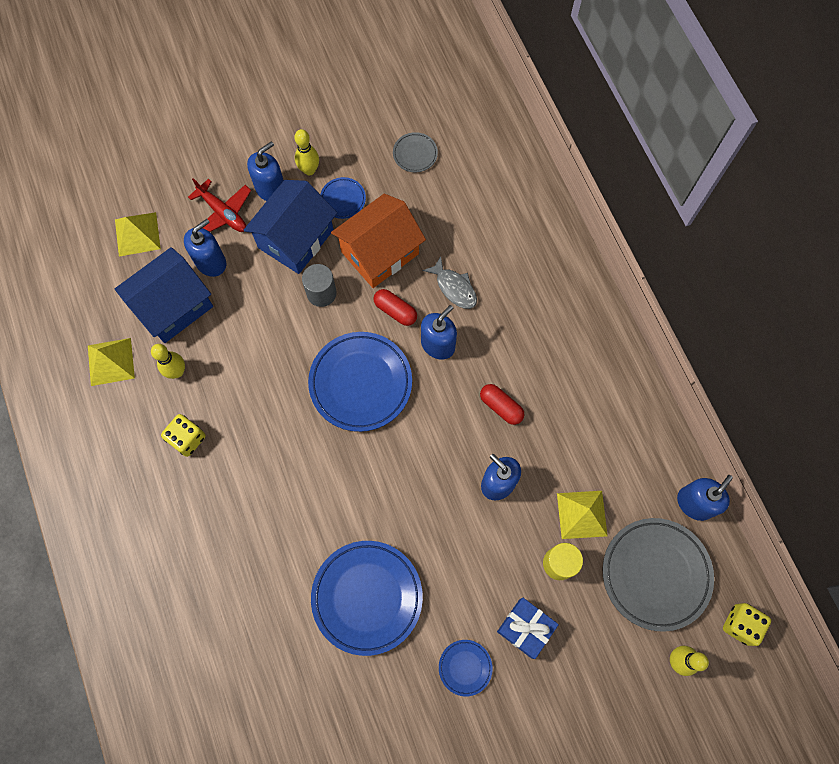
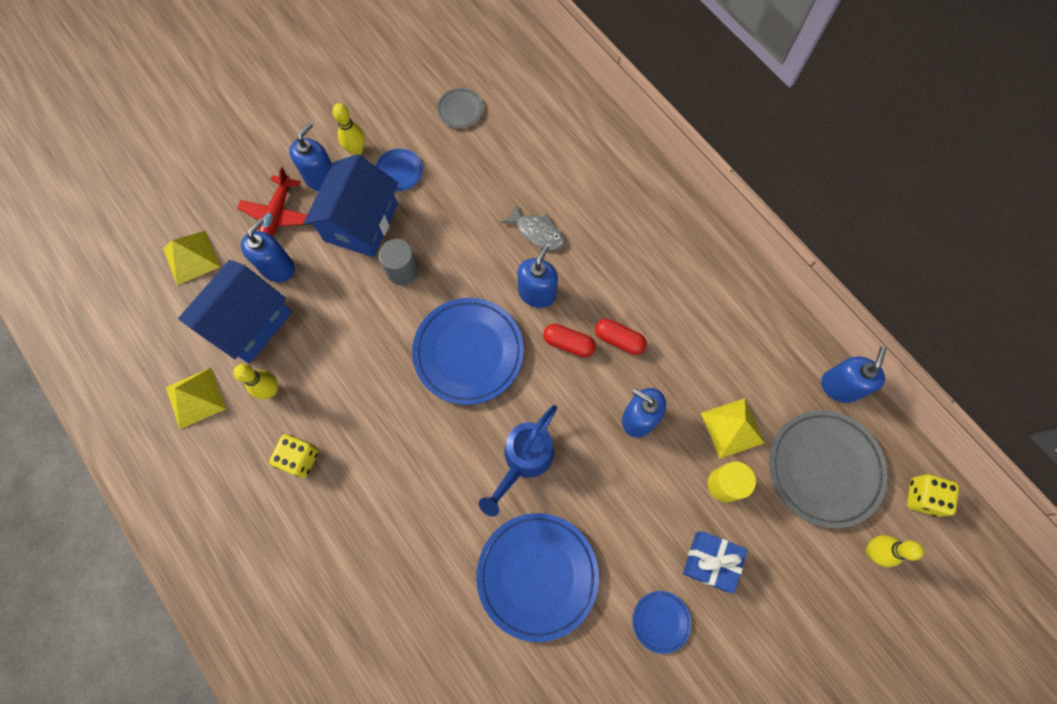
camera: 15 degrees left, 0 degrees up
(223, 213) = (278, 214): red plane -> red plane turned 75 degrees clockwise
(380, 253) = (452, 216): orange house -> none
(383, 493) = (524, 460): none -> blue watering can
(395, 311) = (484, 270): red capsule -> red capsule (568, 343)

